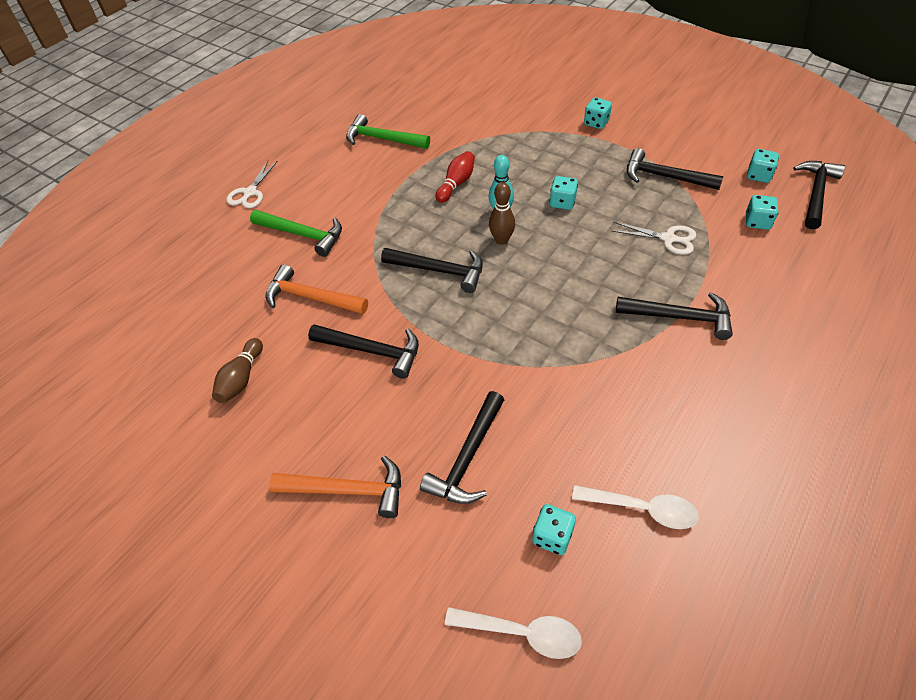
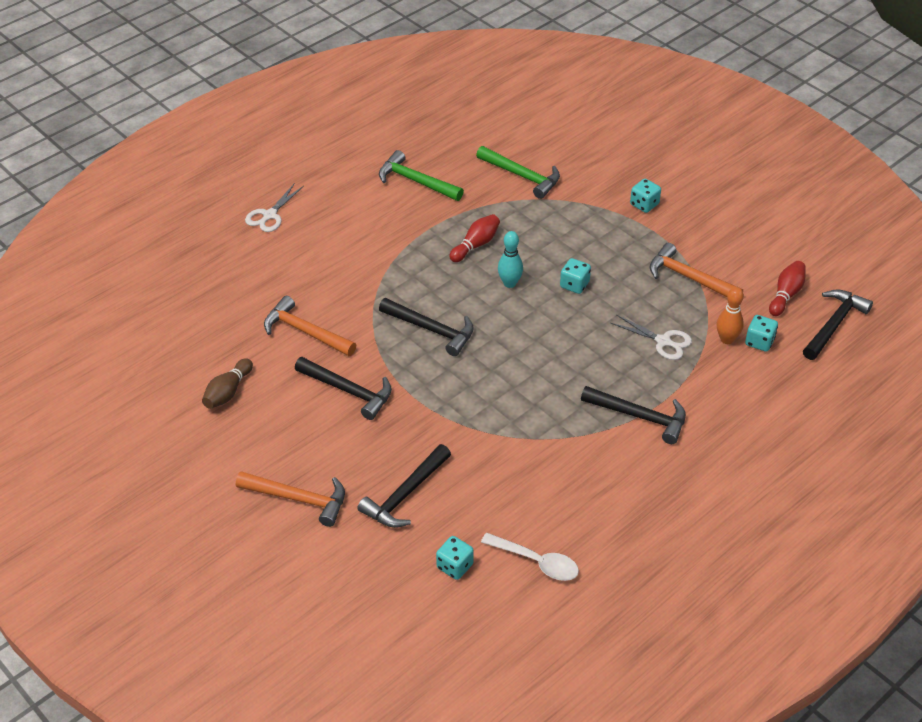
camera: 10 degrees right, 5 degrees down
(303, 235) = (311, 269): green hammer -> green hammer (522, 176)
(501, 240) = (500, 311): brown bowling pin -> none
(522, 633) = (407, 625): white spoon -> none
(664, 177) = (689, 278): black hammer -> orange hammer
(726, 225) = (726, 339): none -> orange bowling pin
(758, 175) = (786, 295): turquoise dice -> red bowling pin

